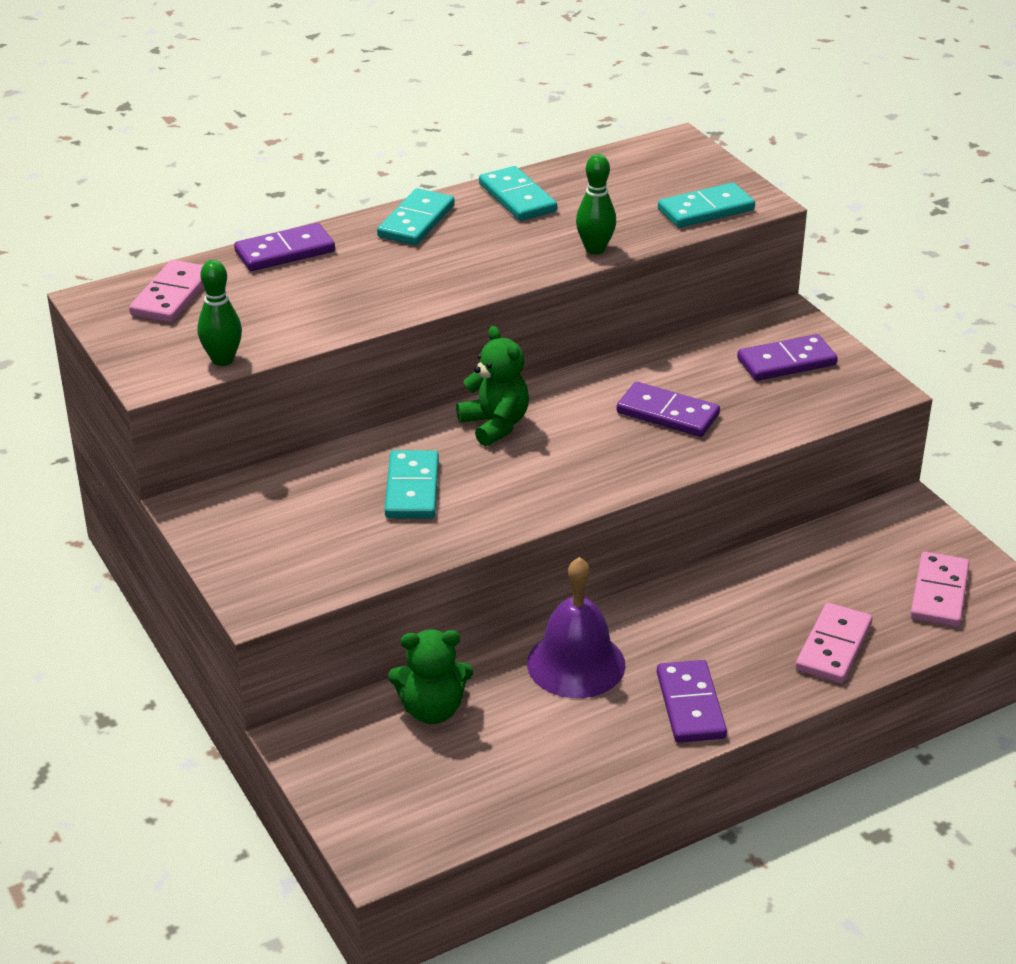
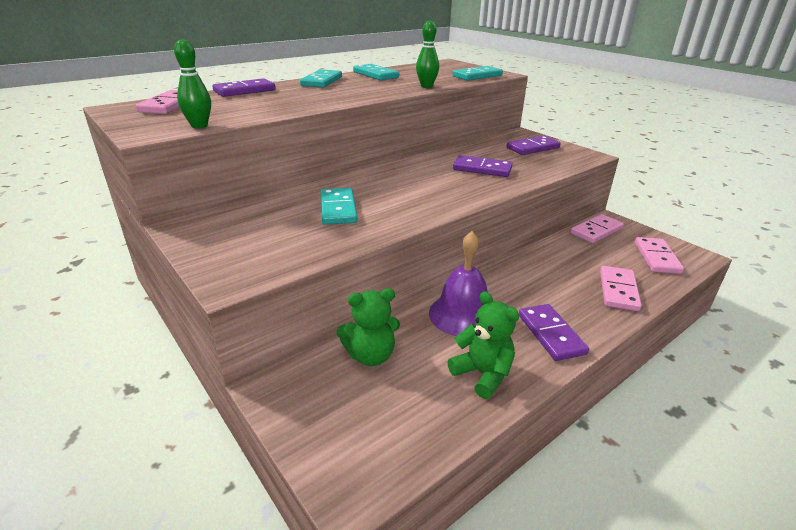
camera: 10 degrees left, 5 degrees down
(495, 425) = (383, 178): green teddy bear -> green teddy bear (482, 374)
(869, 530) = (596, 231): none -> pink domino

